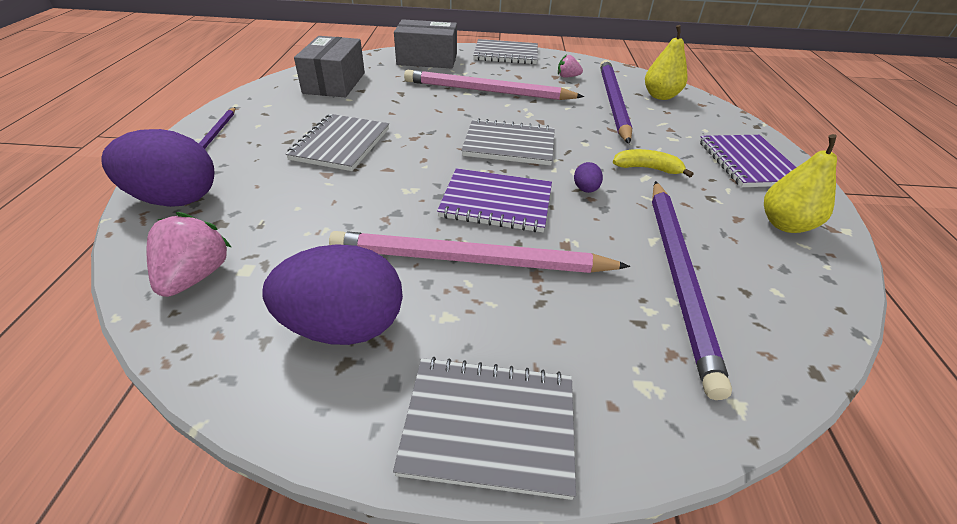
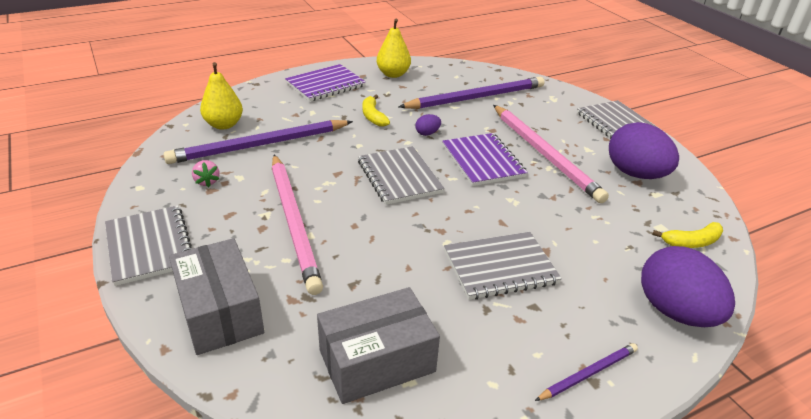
camera: 120 degrees left, 5 degrees down
(196, 276) = (691, 242): pink strawberry -> yellow banana

